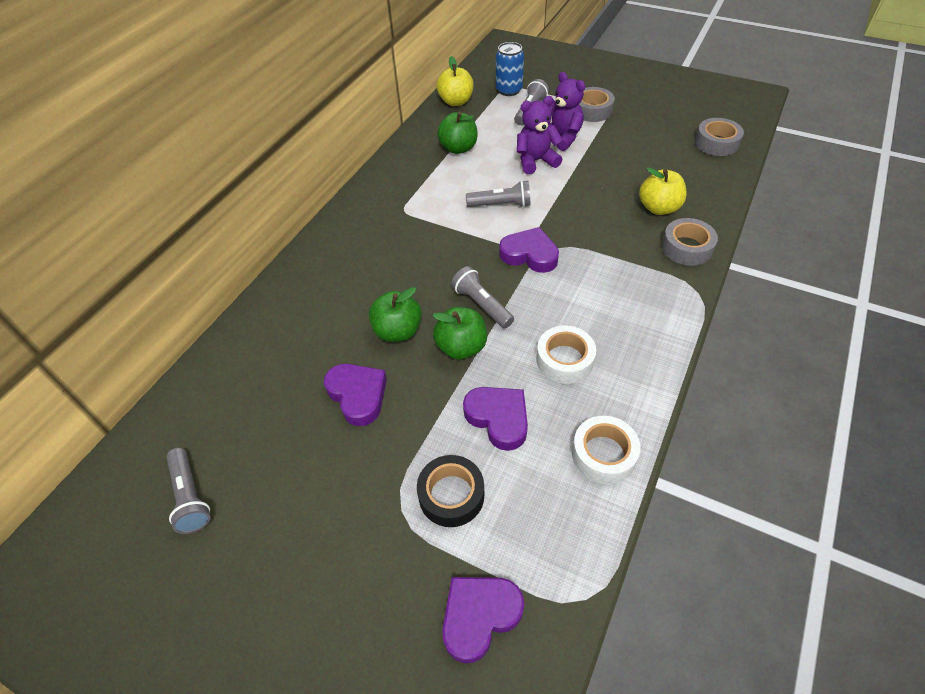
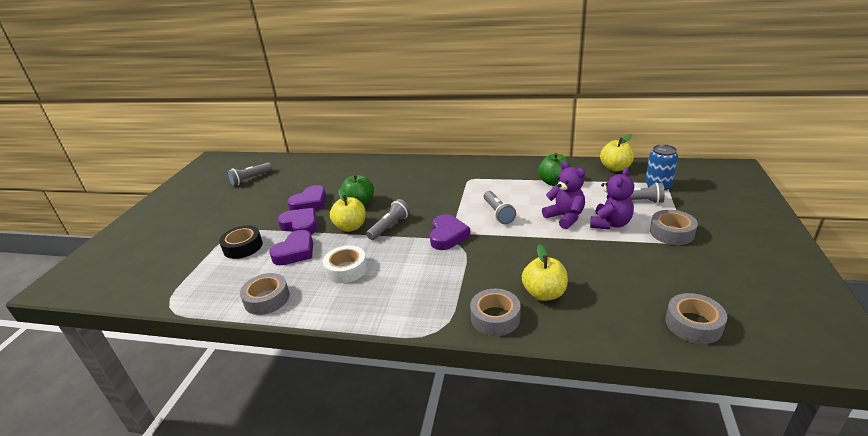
camera: 75 degrees right, 20 degrees down
(461, 347) = (350, 227): green apple -> yellow apple
(479, 616) = (170, 271): purple heart -> purple heart (300, 225)
(603, 454) = (267, 299): white tape -> grey tape

